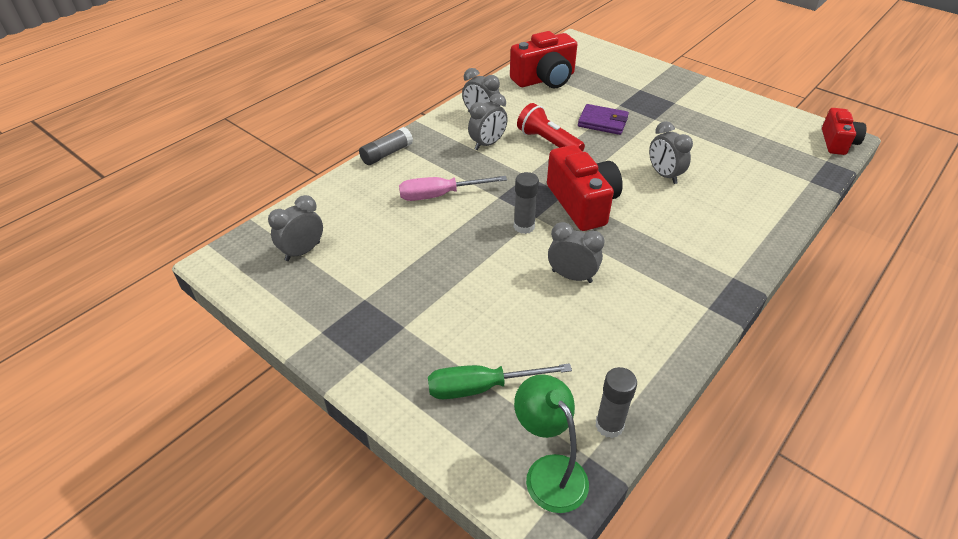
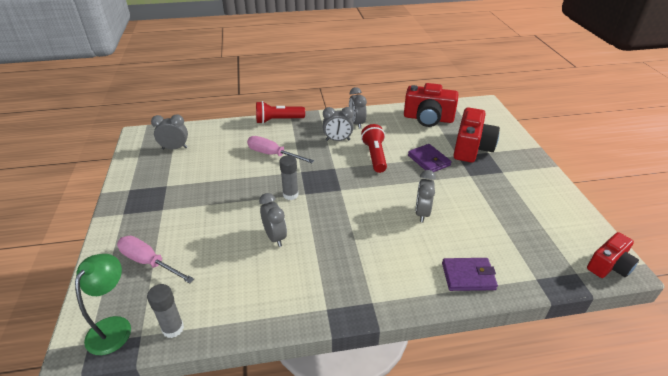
camera: 40 degrees right, 5 degrees down
(386, 154) = (278, 120): grey glue stick -> red flashlight
(481, 387) = (149, 262): green screwdriver -> pink screwdriver
(582, 203) = (342, 201): red camera -> red camera (471, 148)
(767, 208) = (468, 276): none -> purple wallet

